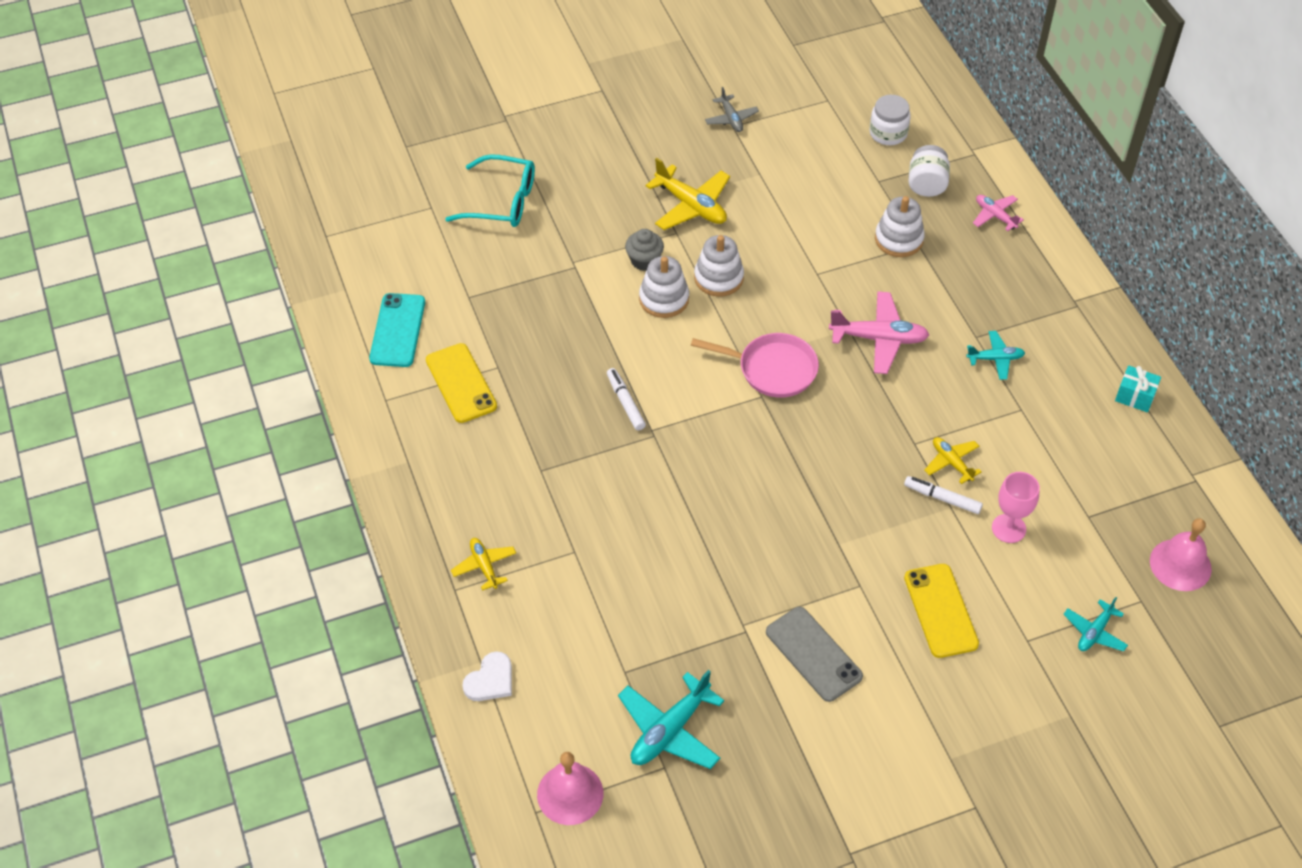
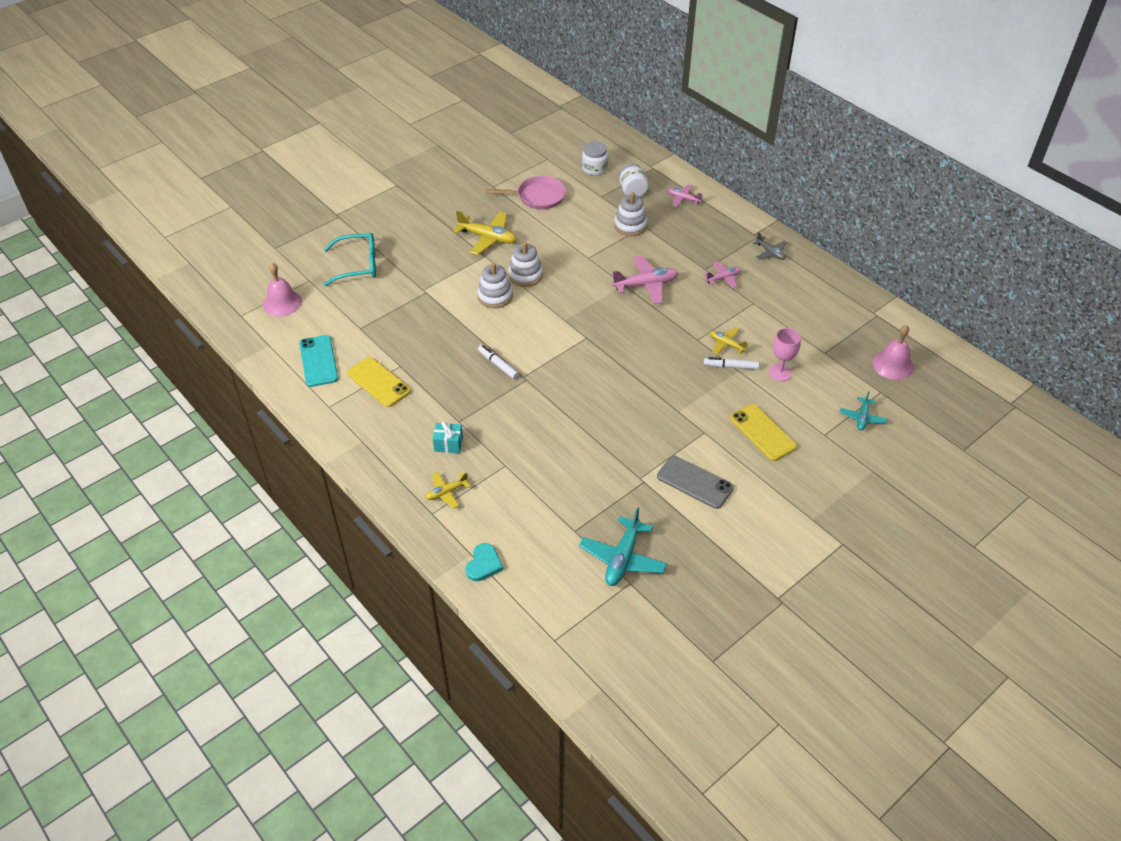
camera: 20 degrees left, 5 degrees down
(484, 566) = (446, 492): yellow plane -> yellow plane turned 75 degrees counterclockwise
(490, 680) = (483, 564): white heart -> turquoise heart
(570, 794) = (573, 620): pink bell -> pink bell (282, 303)
(644, 260) = (471, 277): grey cupcake -> none
(731, 118) = (490, 182): grey plane -> grey plane (770, 253)
(772, 369) = (586, 320): pink pan -> pink pan (537, 197)
(995, 359) = (723, 278): turquoise plane -> pink plane
(1135, 396) = (817, 278): turquoise gift -> turquoise gift (448, 444)

